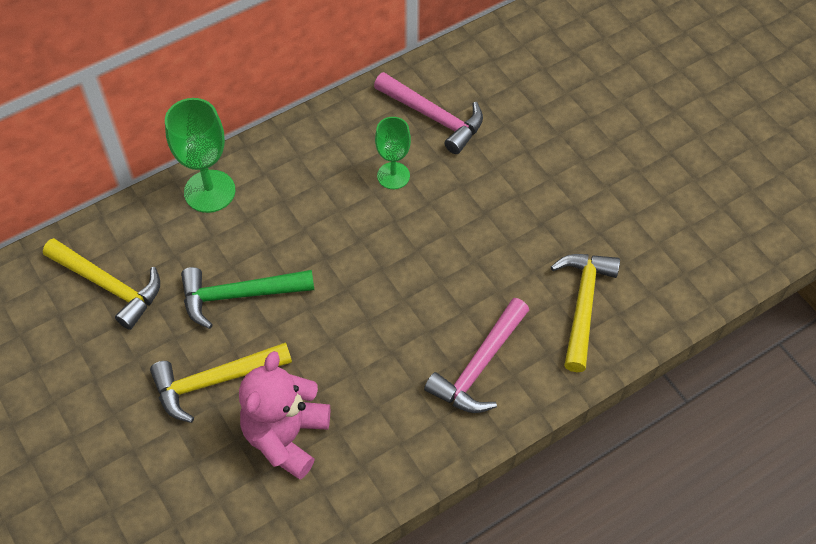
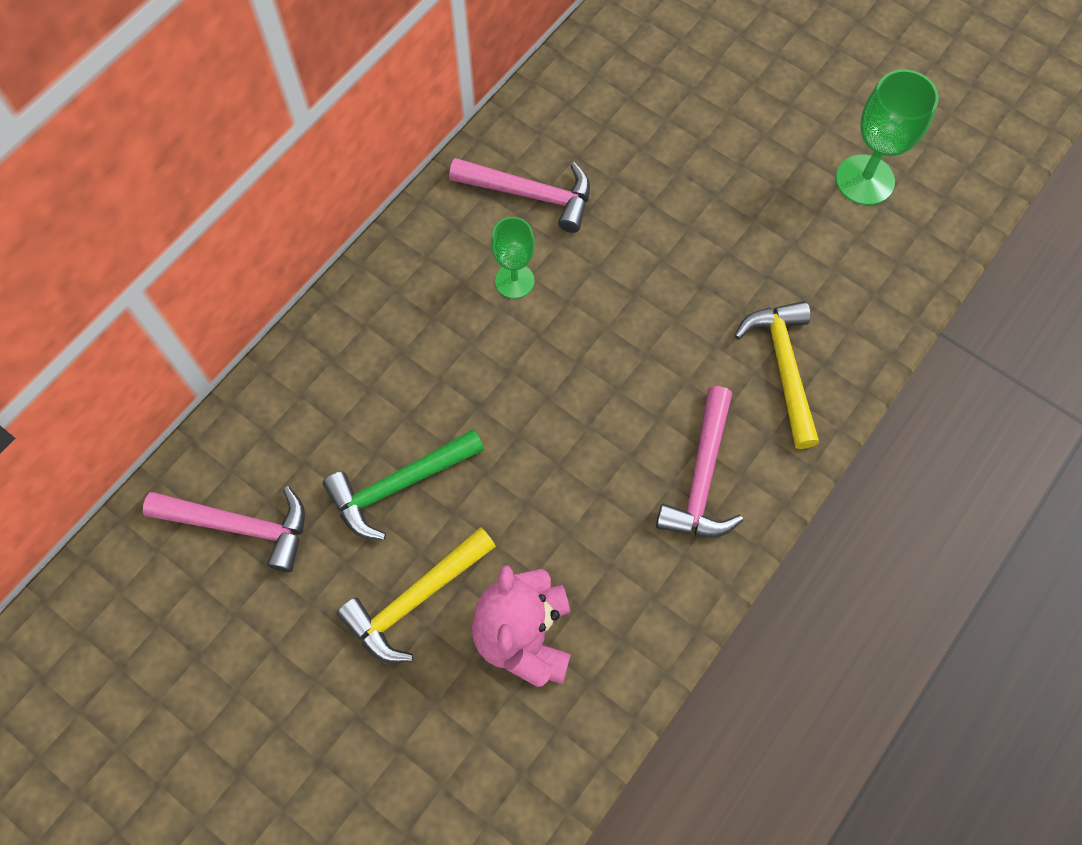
camera: 20 degrees left, 10 degrees up
(109, 286) = (240, 526): yellow hammer -> pink hammer
(209, 191) = (310, 368): green goblet -> green goblet (864, 180)

